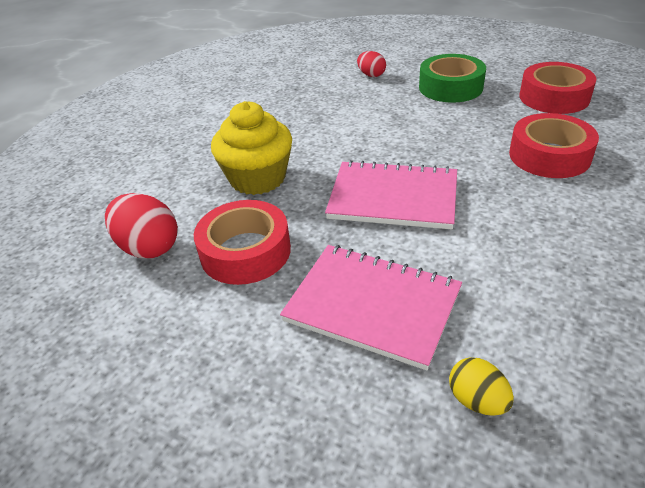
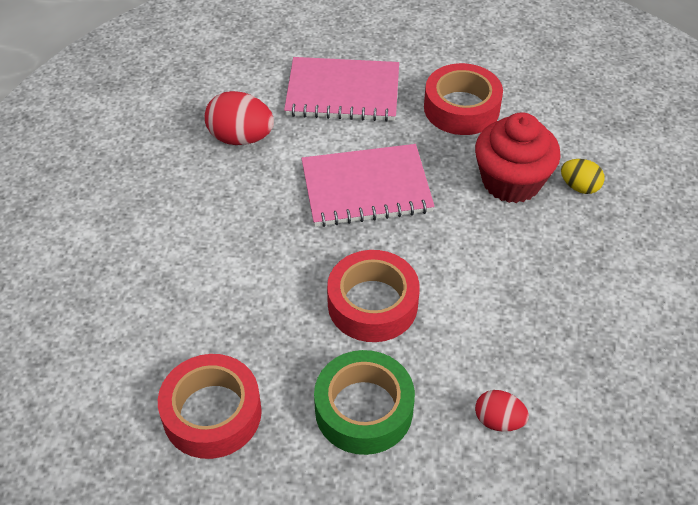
camera: 155 degrees right, 10 degrees up
(149, 247) = (542, 94): red egg -> red egg (241, 138)
(257, 178) = (511, 181): yellow cupcake -> red cupcake
(477, 400) = (262, 57): yellow egg -> yellow egg (579, 187)
(549, 156) = (220, 282): red tape -> red tape (372, 304)

